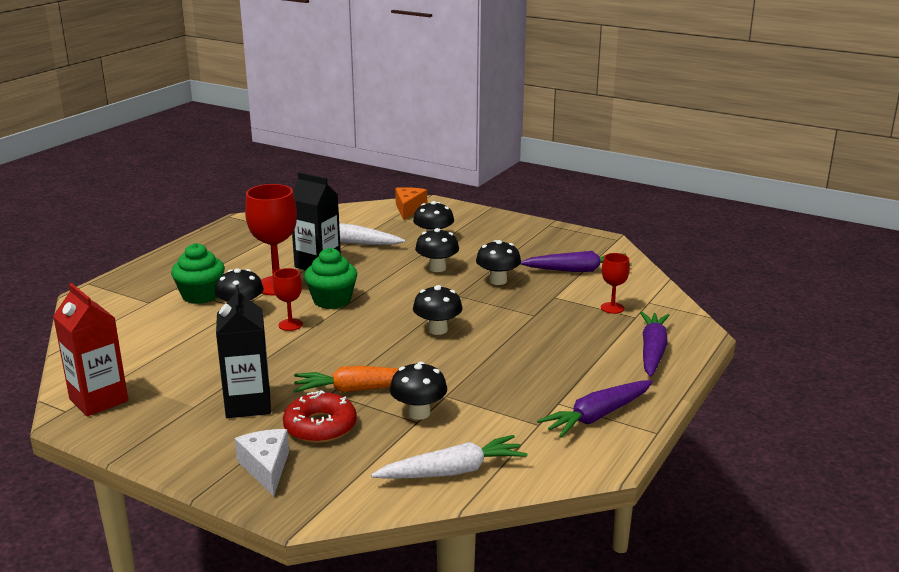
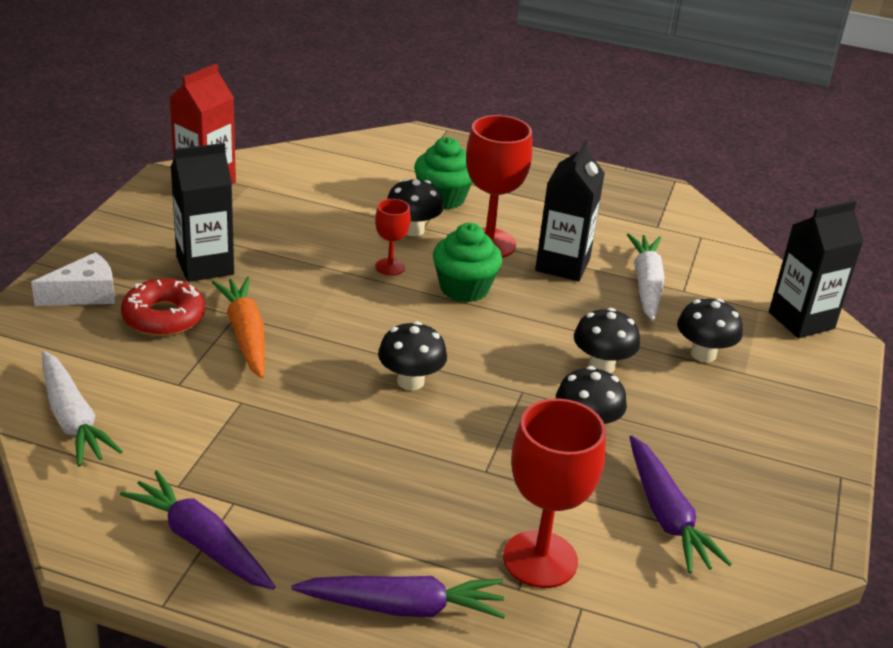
camera: 75 degrees right, 10 degrees up
(409, 209) = (801, 320): orange cheese -> black carton
(418, 413) = (197, 383): black mushroom -> none
(612, 308) = (540, 559): red goblet -> red goblet, size x1.90

